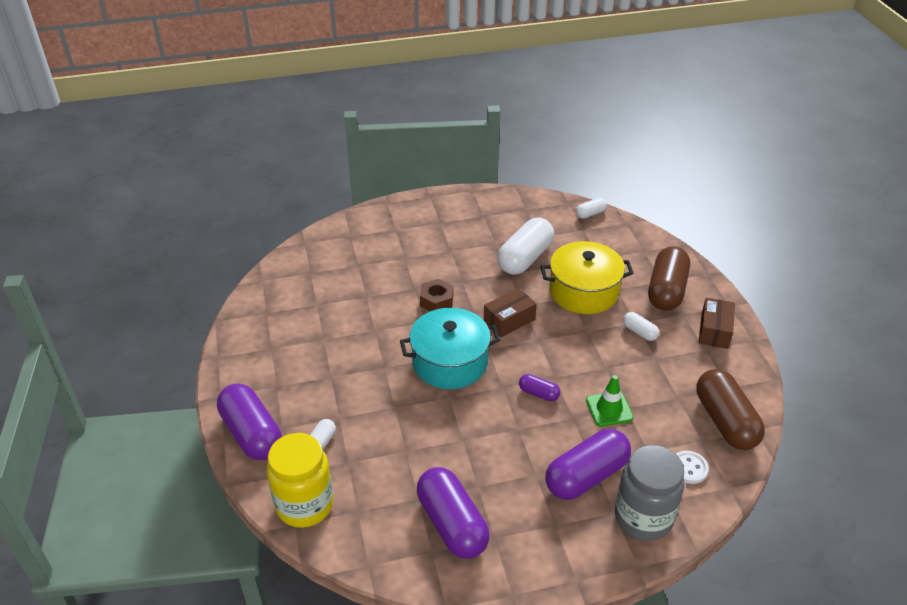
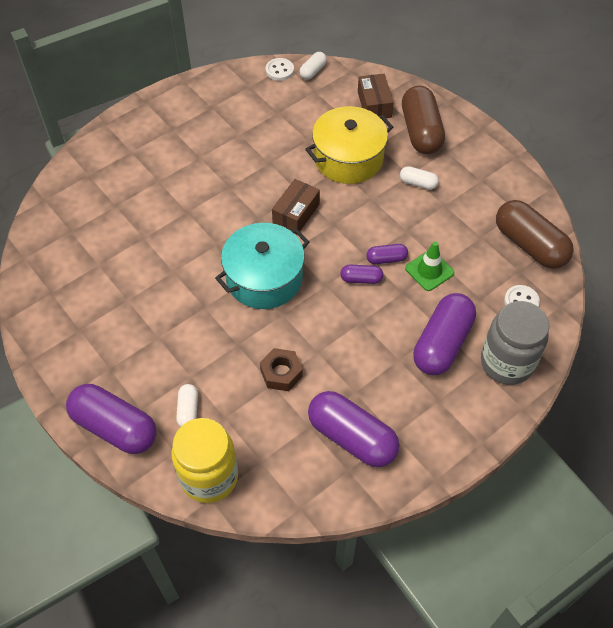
camera: 25 degrees left, 15 degrees up
(436, 301) = (216, 217): brown nut -> brown nut (281, 373)
(525, 258) = (276, 141): white capsule -> none
(560, 205) = (279, 70): none -> white button
(572, 385) = (386, 259): none -> purple capsule
(714, 331) = (480, 158): brown box -> brown box (374, 104)

